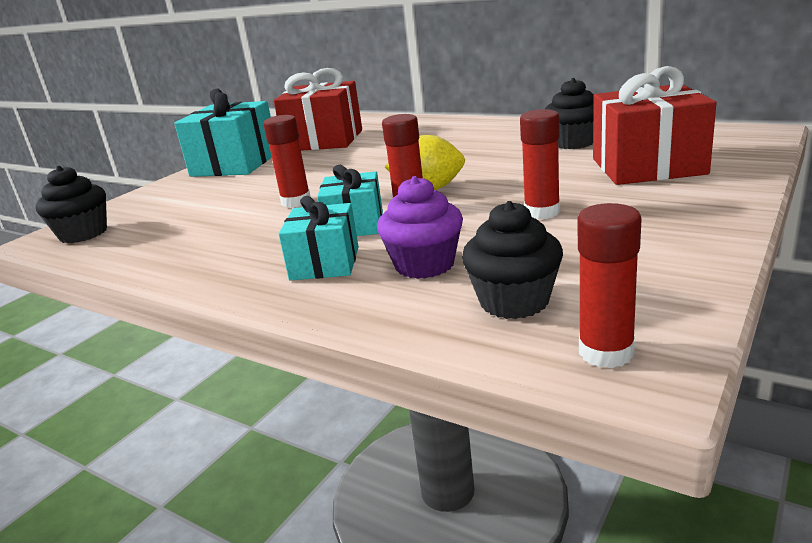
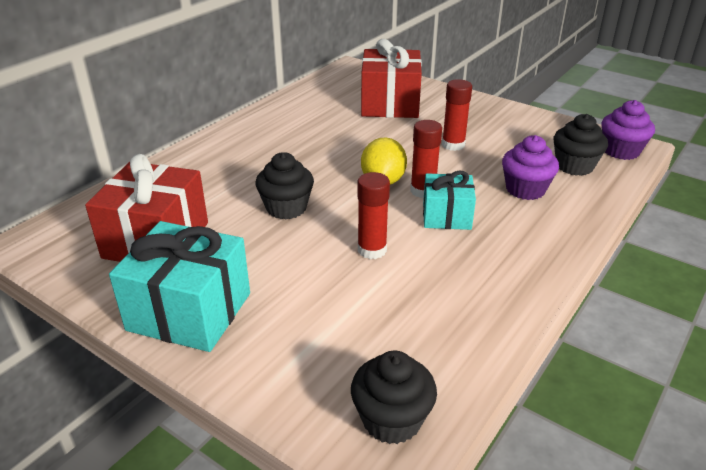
camera: 90 degrees left, 10 degrees up
(325, 263) = (516, 228): turquoise gift -> none
(573, 143) = (315, 117): black cupcake -> black cupcake (286, 208)
(606, 352) = (621, 151): red glue stick -> purple cupcake

